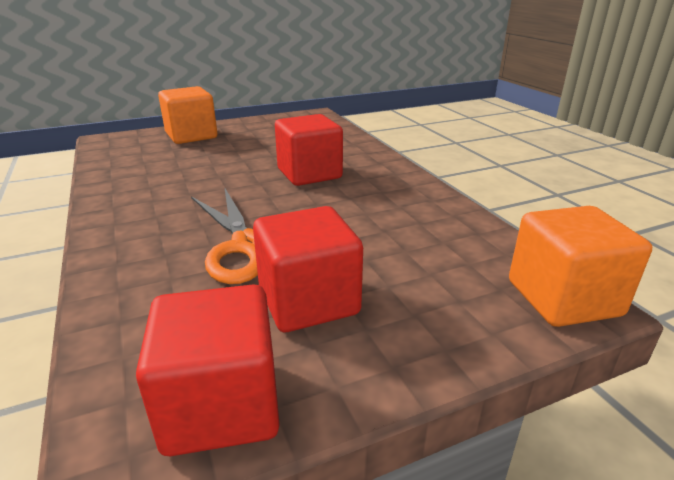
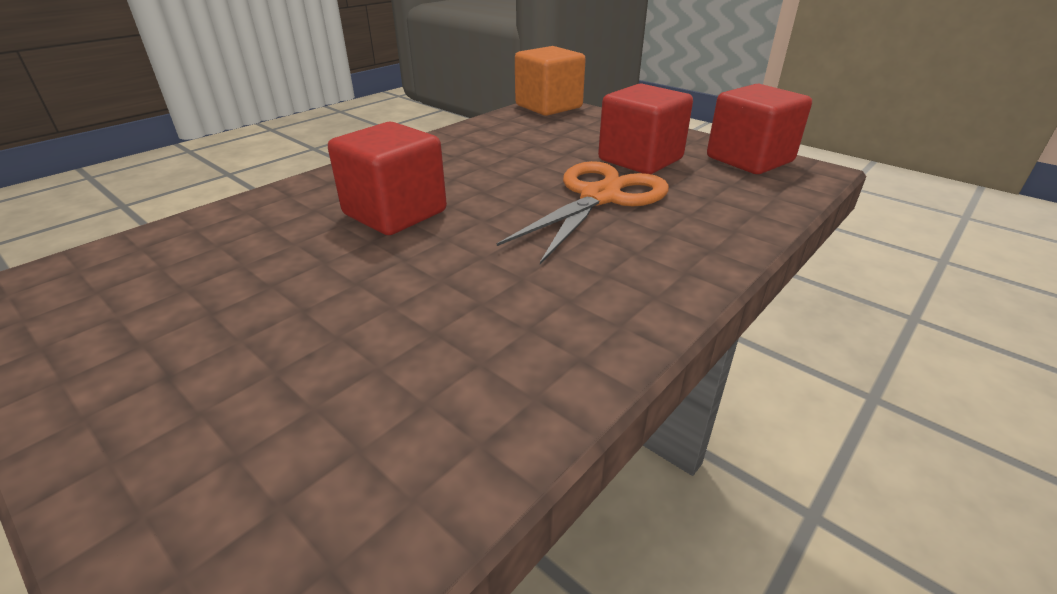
camera: 115 degrees left, 5 degrees up
(191, 136) = (194, 423): orange cube -> none

